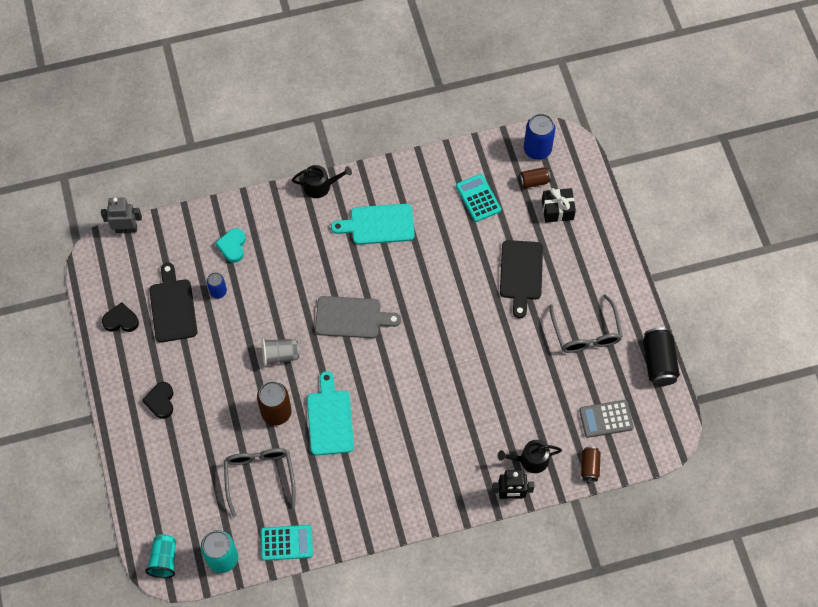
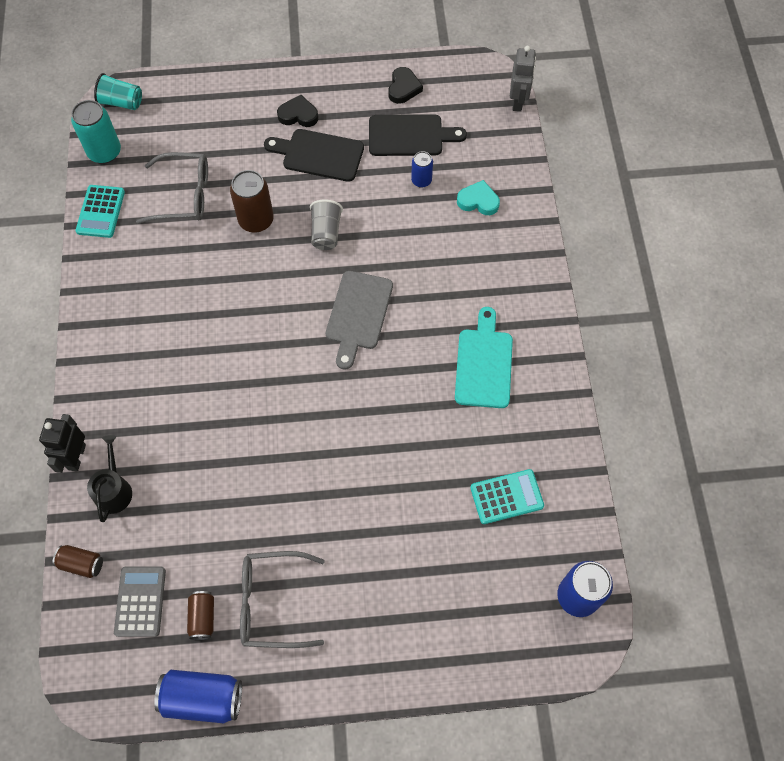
camera: 100 degrees right, 0 degrees up
(320, 186) = (550, 305): black watering can -> none
(330, 419) = (233, 272): turquoise cutting board -> none
(521, 274) = (380, 532): black cutting board -> black cutting board (319, 155)
(533, 181) = (524, 580): brown can -> brown can (203, 617)
(557, 210) = (472, 604): black gift -> none
(658, 362) = (203, 698): black can -> blue can

